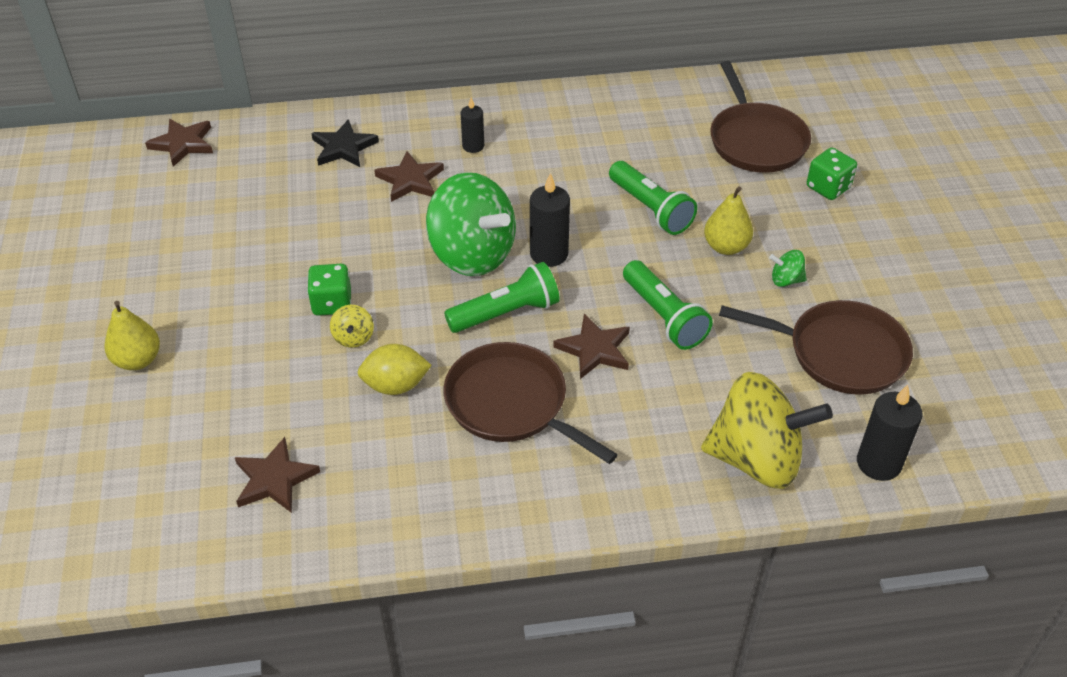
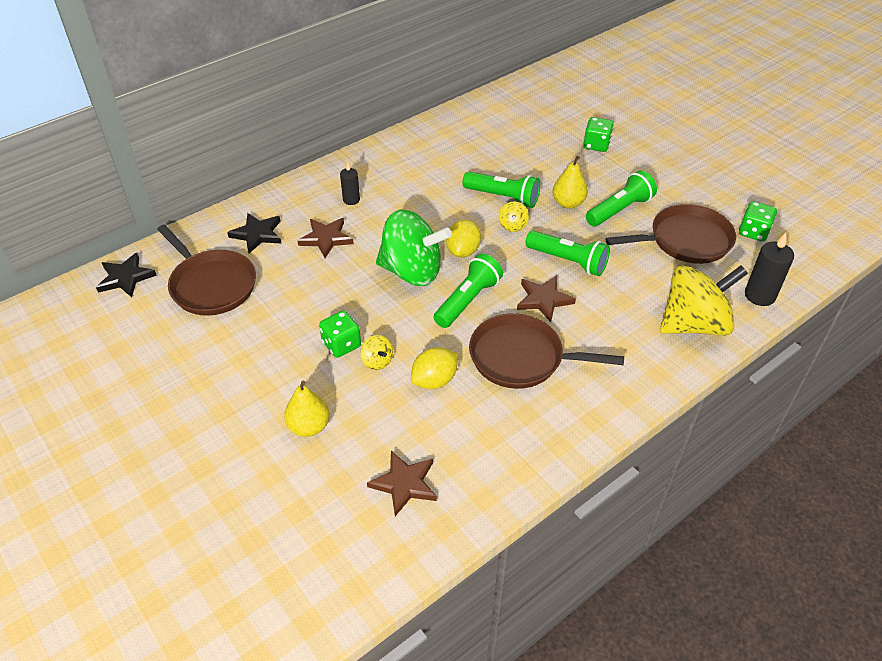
camera: 30 degrees left, 0 degrees up
(137, 360) = (226, 449): yellow pear -> yellow pear (309, 426)
(183, 144) = (125, 278): brown star -> black star
(549, 254) = (463, 251): black candle -> yellow lemon
(633, 247) = (512, 225): none -> yellow spinning top
(756, 141) = (531, 132): brown pan -> brown pan (211, 285)
(786, 280) = (619, 210): green spinning top -> green flashlight
(946, 380) = (753, 232): none -> green dice

